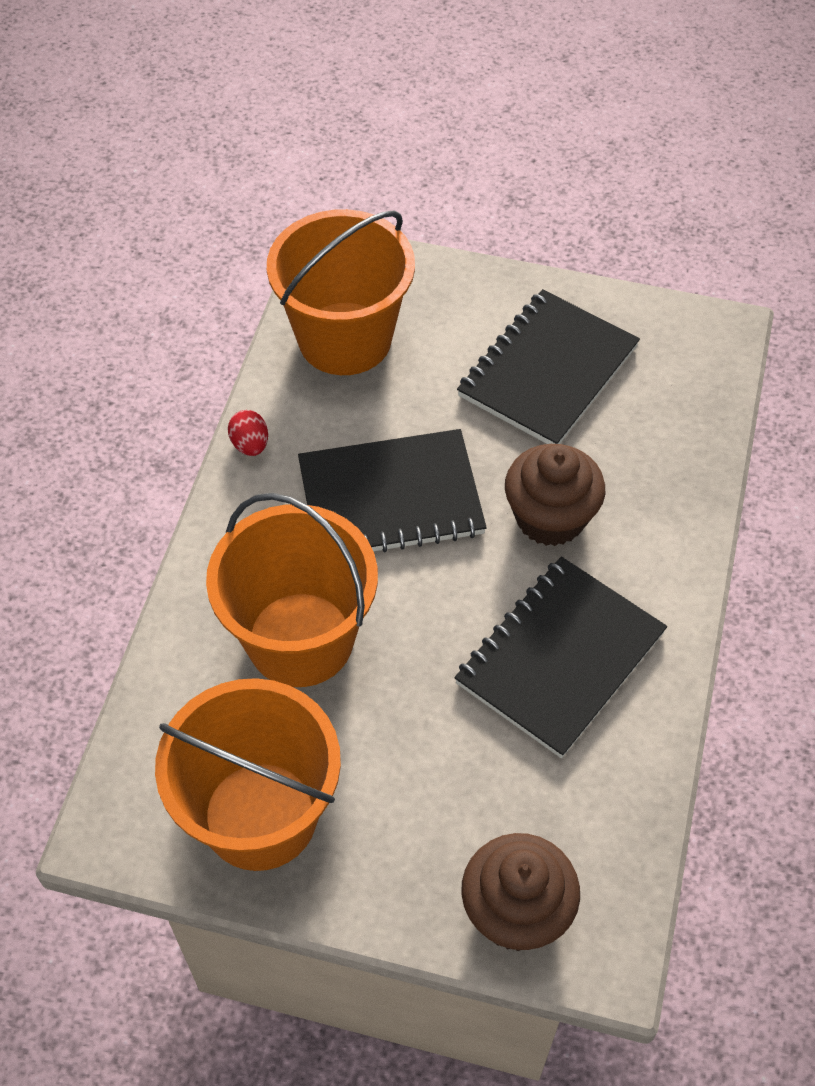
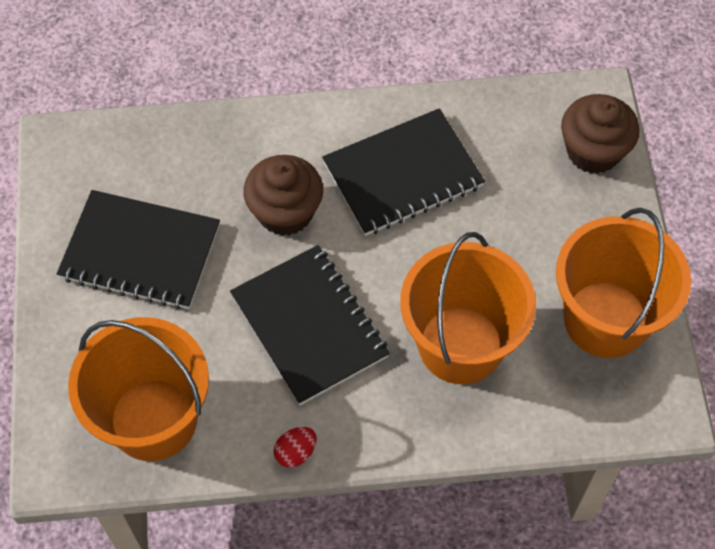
camera: 110 degrees left, 5 degrees up
(560, 658) = (403, 175): black notebook -> black notebook turned 45 degrees counterclockwise

